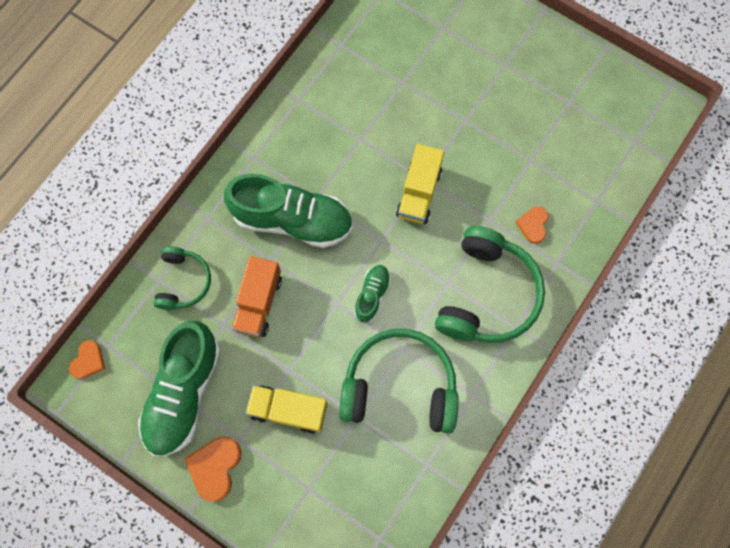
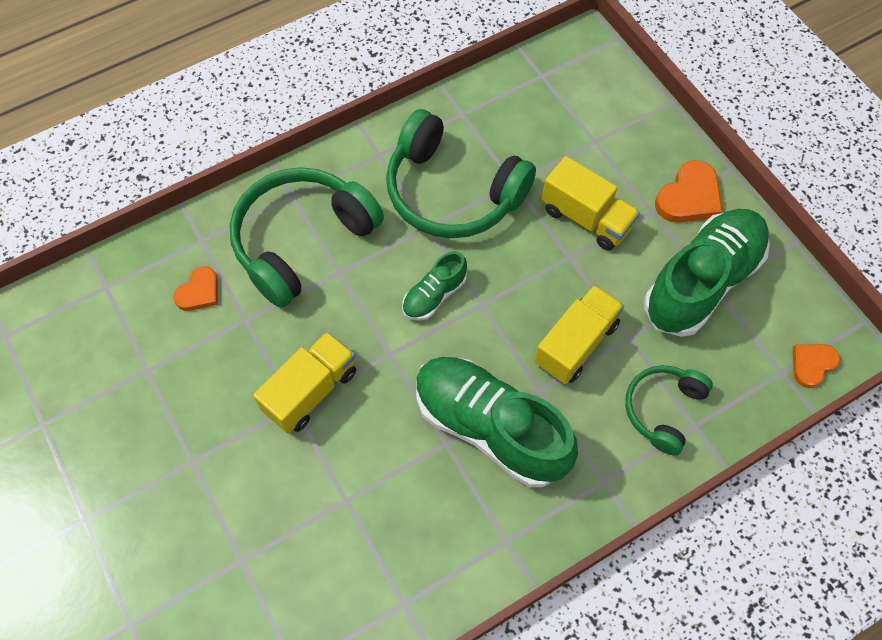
camera: 155 degrees left, 10 degrees down
(258, 303) = (576, 344): orange truck -> yellow truck

